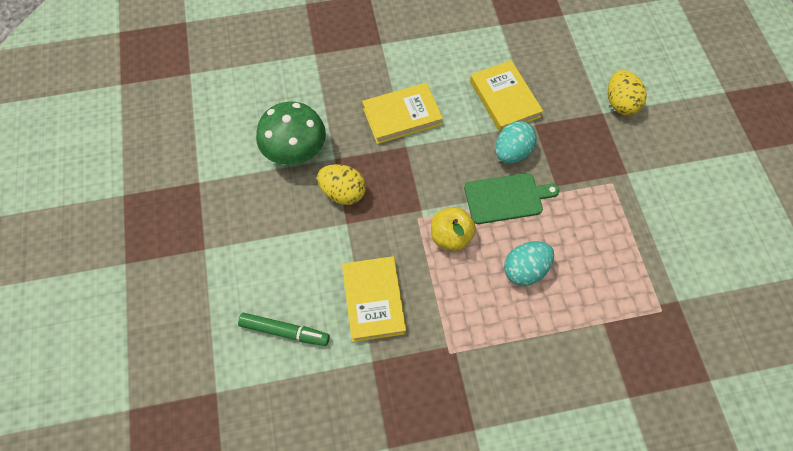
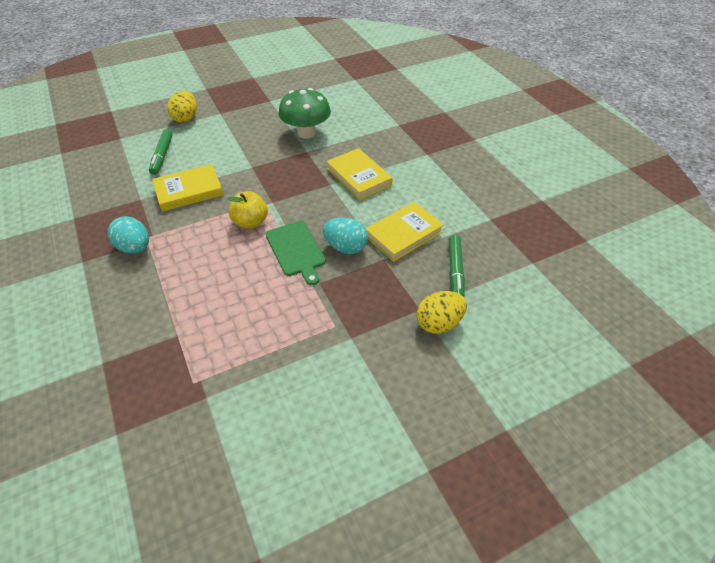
camera: 75 degrees right, 15 degrees down
(343, 193) = (277, 160): yellow egg -> yellow egg (186, 118)
(525, 270) = (225, 272): turquoise egg -> turquoise egg (135, 248)
(562, 73) = (455, 271): none -> green marker

